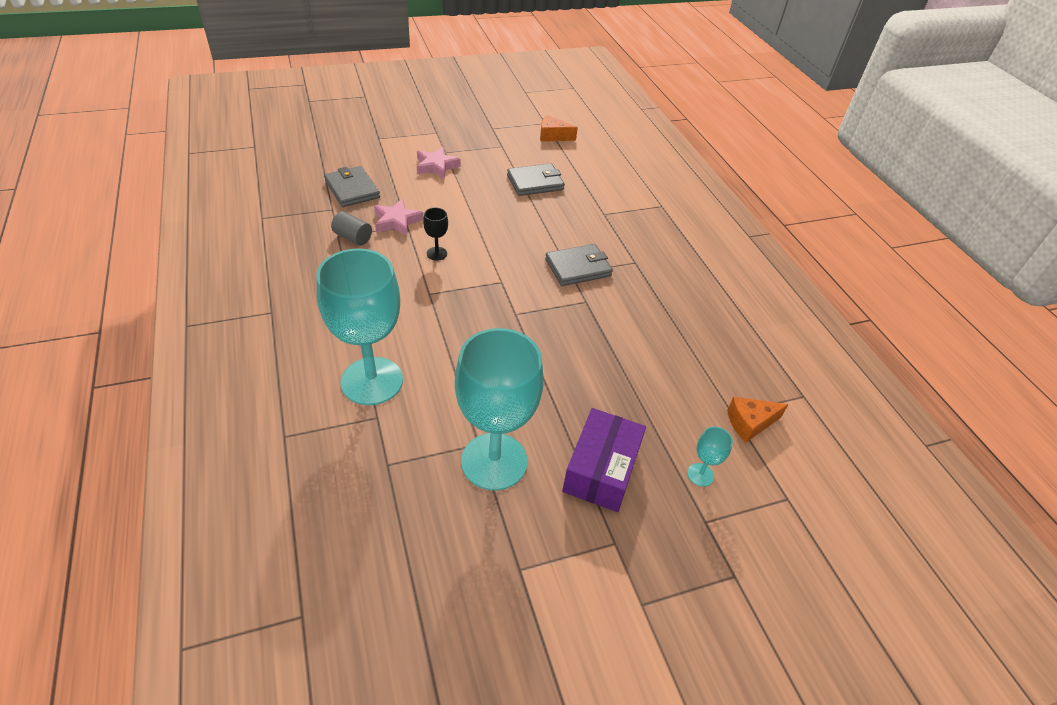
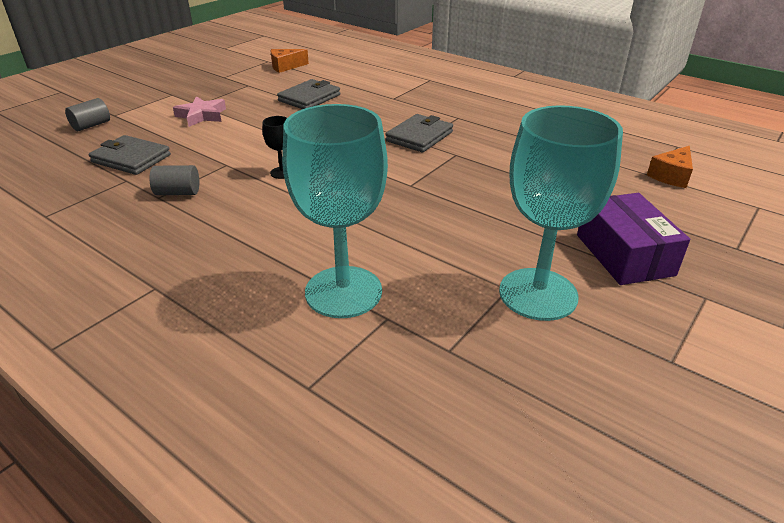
camera: 30 degrees left, 10 degrees down
(355, 143) = (91, 125): none -> grey cylinder
(397, 221) = (211, 165): pink star -> none
(700, 475) = (690, 221): turquoise goblet -> none

